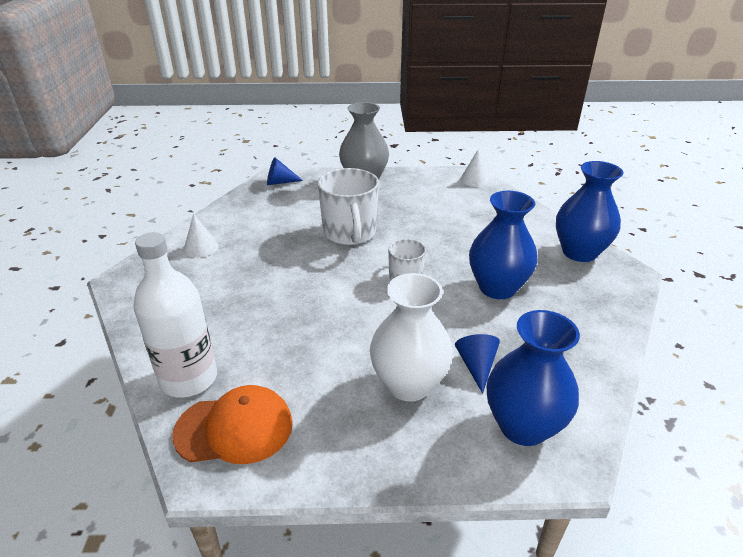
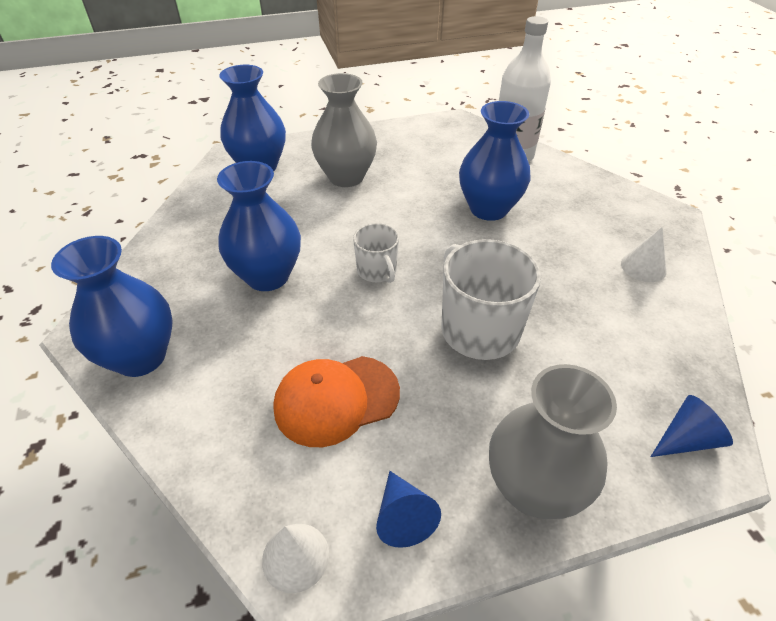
camera: 165 degrees right, 10 degrees up
(234, 428) = (454, 138): orange cap -> orange cap (336, 400)
(275, 313) = (488, 209): none -> blue vase
(409, 384) = (346, 177): white vase -> grey vase
(476, 366) = (292, 197): blue cone -> blue cone (403, 516)

